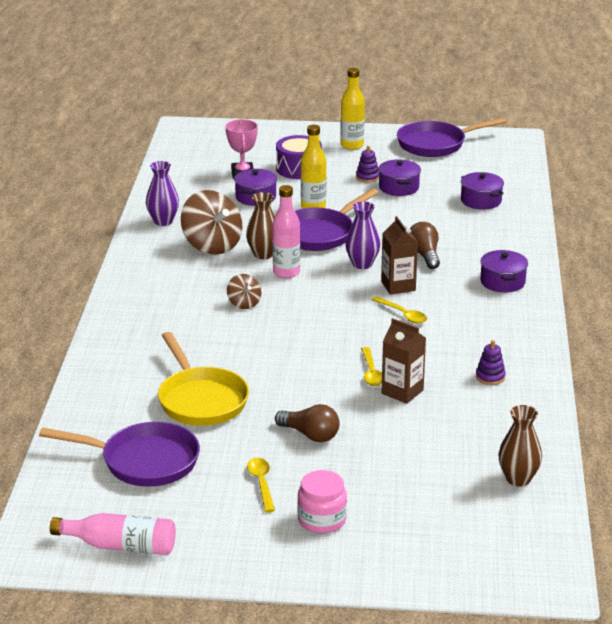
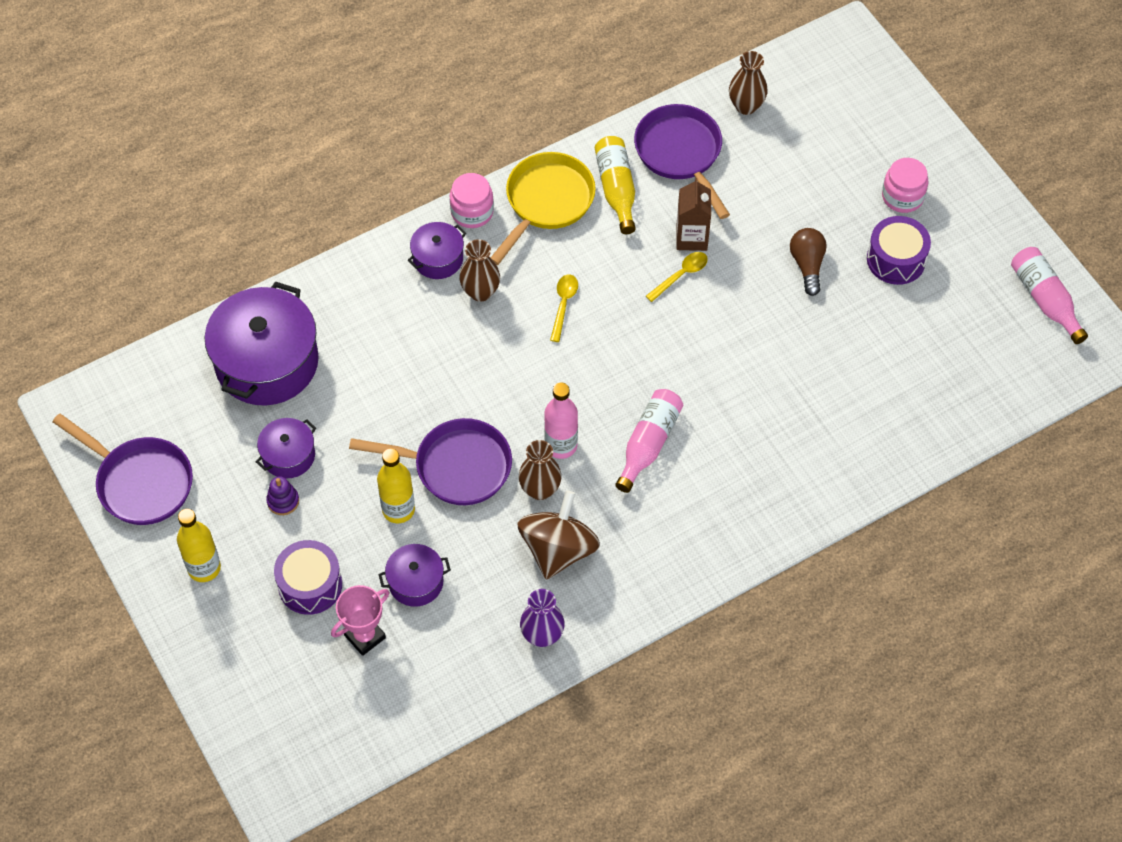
camera: 125 degrees left, 30 degrees up
(144, 461) = (942, 355): purple pan -> purple pan (680, 154)
(201, 400) = (828, 372): yellow pan -> yellow pan (546, 202)
(244, 304) = (648, 443): brown spinning top -> pink bottle
(261, 483) = (896, 259): yellow spoon -> purple drum
(362, 264) = (492, 391): purple vase -> none
(398, 286) = (513, 337): brown carton -> none
(424, 255) = (432, 348): brown light bulb -> none
(453, 287) = (480, 292): none -> brown vase
(481, 201) = (267, 362): purple pot -> purple pot, size x1.99
(490, 377) = (616, 189): purple stacking toy -> yellow bottle
(533, 309) = (472, 212): none -> pink jar

